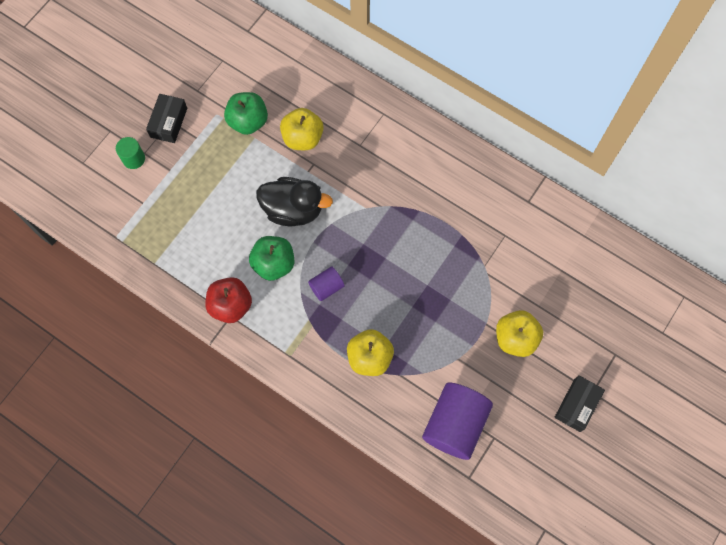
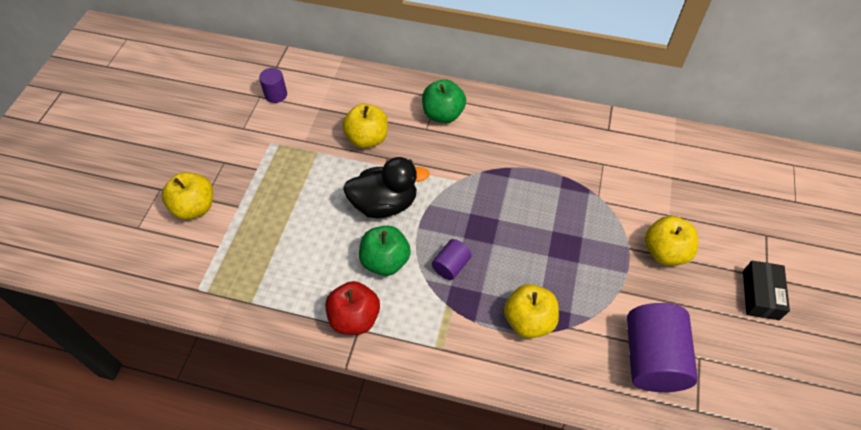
camera: 20 degrees left, 15 degrees down
(134, 159) = (194, 207): green cylinder -> yellow apple
(169, 122) = (222, 164): black box -> none
(237, 63) = (276, 94): none -> purple cylinder
(248, 121) = (306, 140): green apple -> green apple (443, 114)

